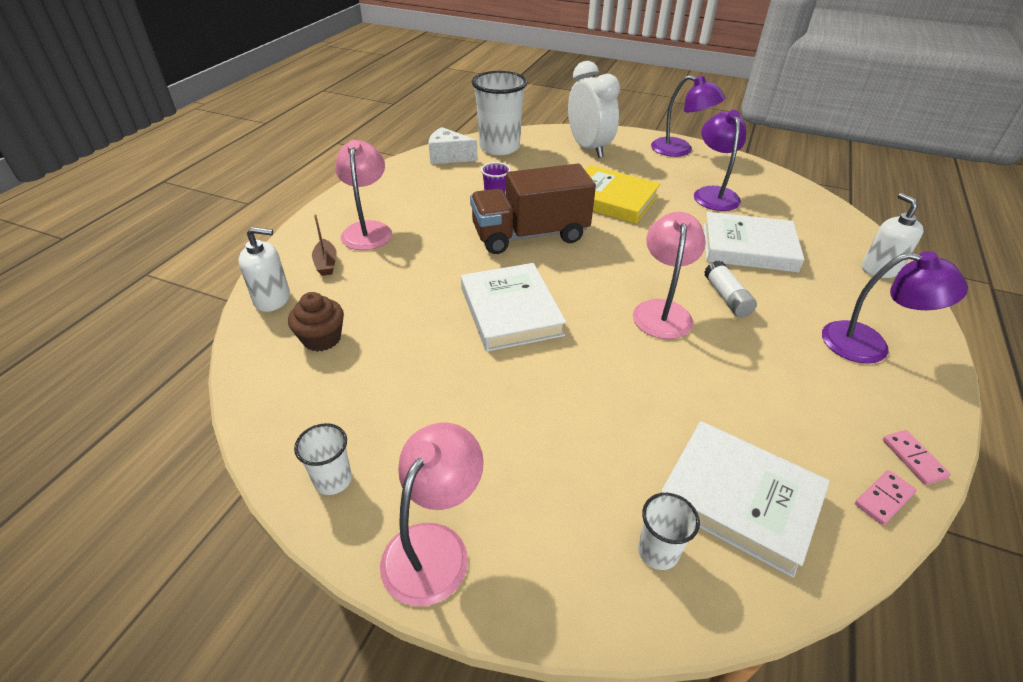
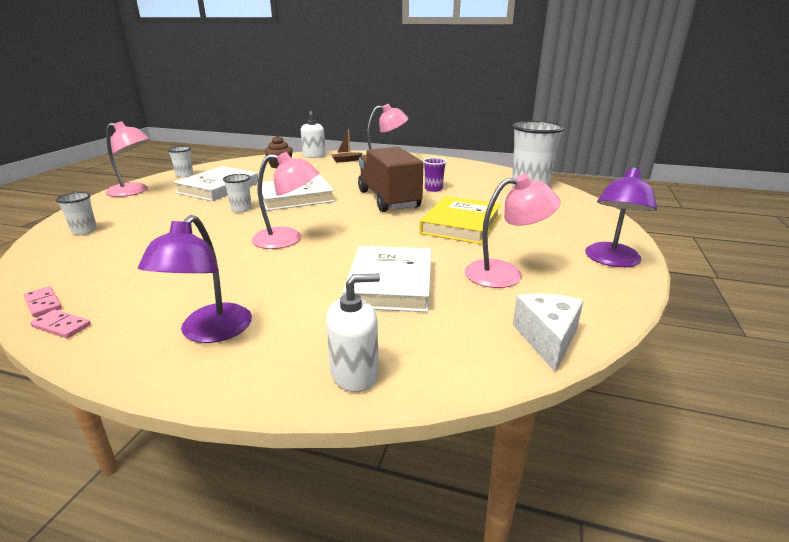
camera: 85 degrees right, 15 degrees down
(448, 157) = (497, 174): white cheese -> white cheese (547, 339)
(556, 363) = (241, 209): none -> white cup
(589, 148) = (563, 216): white clock -> none
(713, 194) = (505, 273): purple lamp -> pink lamp
(726, 297) = (302, 265): white glue stick -> none
(739, 499) = (94, 253): white book -> white book (218, 188)
(913, 458) = (62, 326): pink domino -> pink domino turned 45 degrees clockwise

